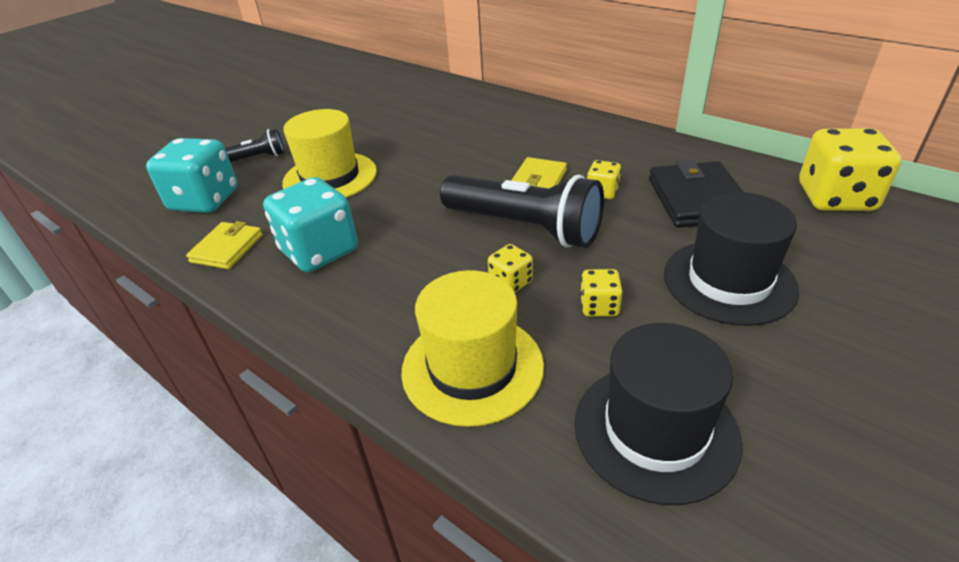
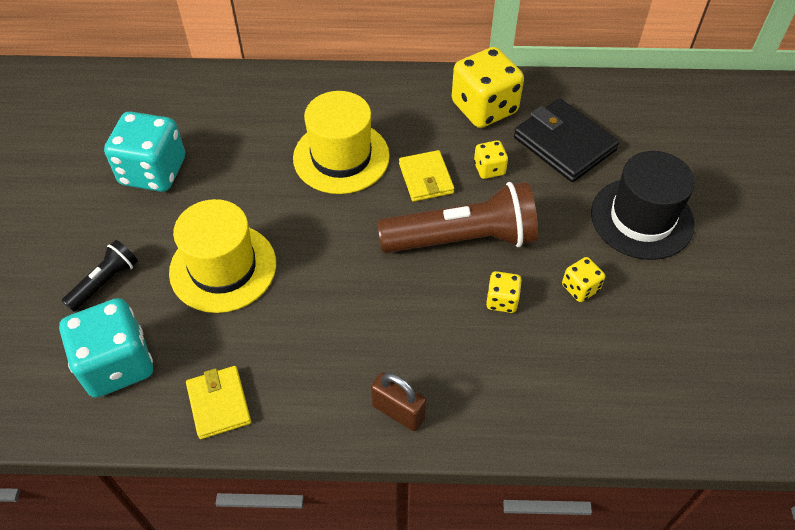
camera: 40 degrees left, 15 degrees up
(319, 251) = (313, 357): turquoise dice -> turquoise dice (153, 171)
(332, 316) = (398, 411): none -> brown padlock
(472, 367) = (544, 390): yellow hat -> yellow hat (341, 157)
(524, 227) = (462, 238): black flashlight -> brown flashlight
(655, 430) = (687, 366): black hat -> none
(835, 198) = (652, 99): yellow dice -> yellow dice (484, 108)

